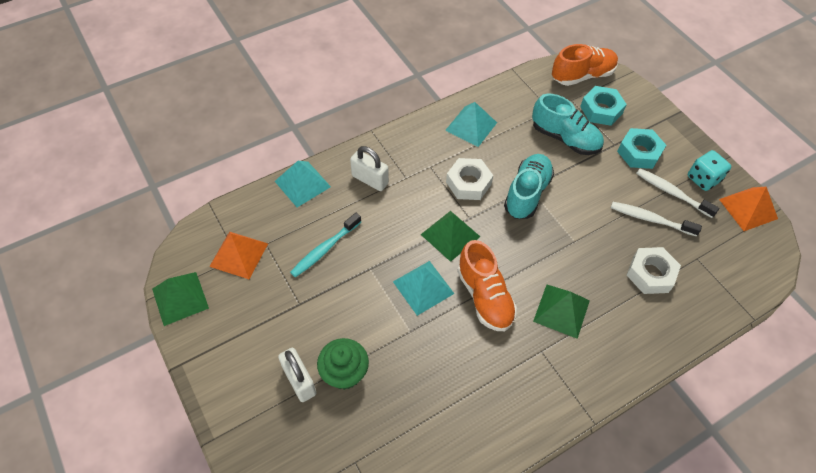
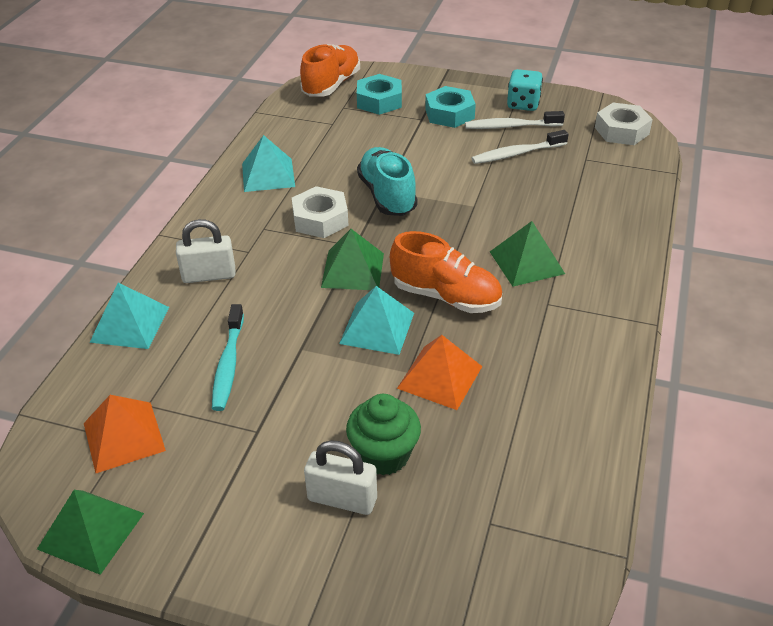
camera: 40 degrees left, 15 degrees down
(565, 138) = (372, 137): turquoise shoe -> none
(650, 274) = (564, 191): white nut -> white nut (621, 131)
(748, 209) = (581, 105): orange pyramid -> orange pyramid (440, 377)

